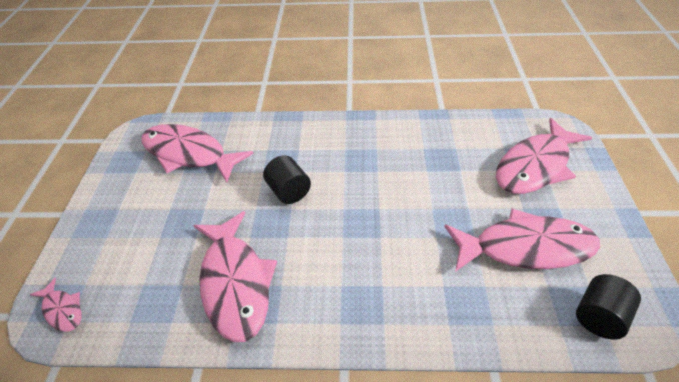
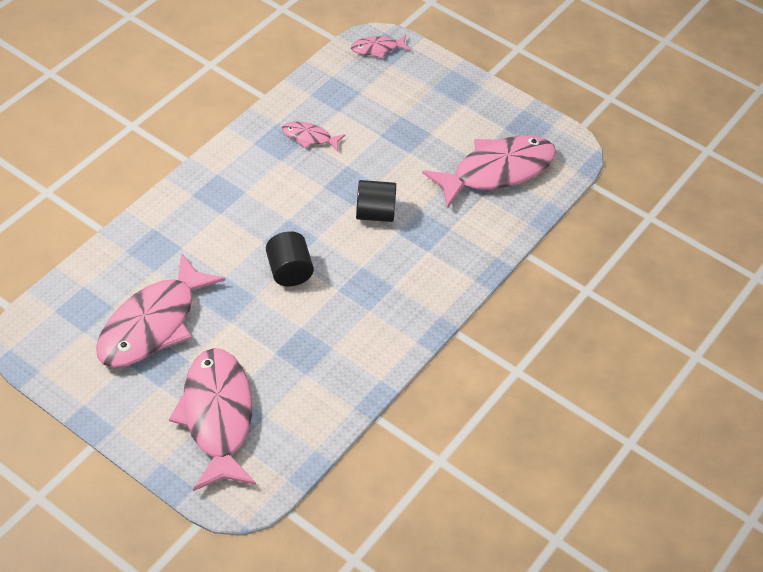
camera: 120 degrees right, 5 degrees up
(235, 283) = (309, 137): pink fish -> pink fish, size x0.46
(599, 317) = (62, 313): black cylinder -> black cylinder (289, 271)

